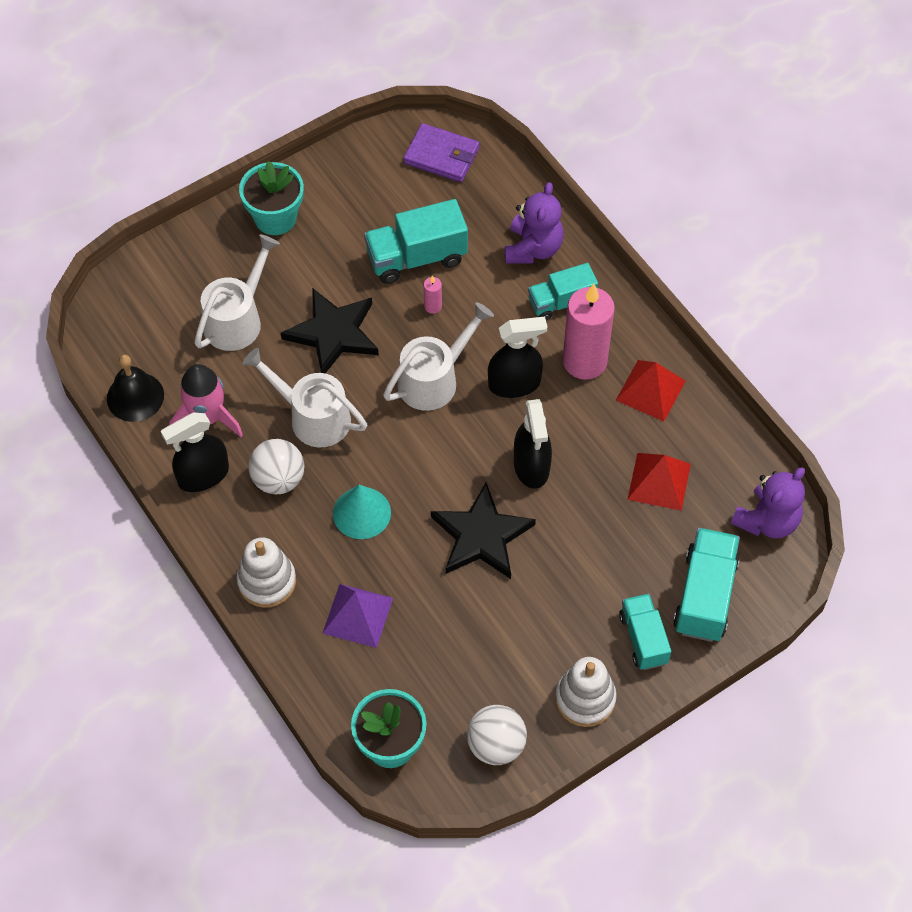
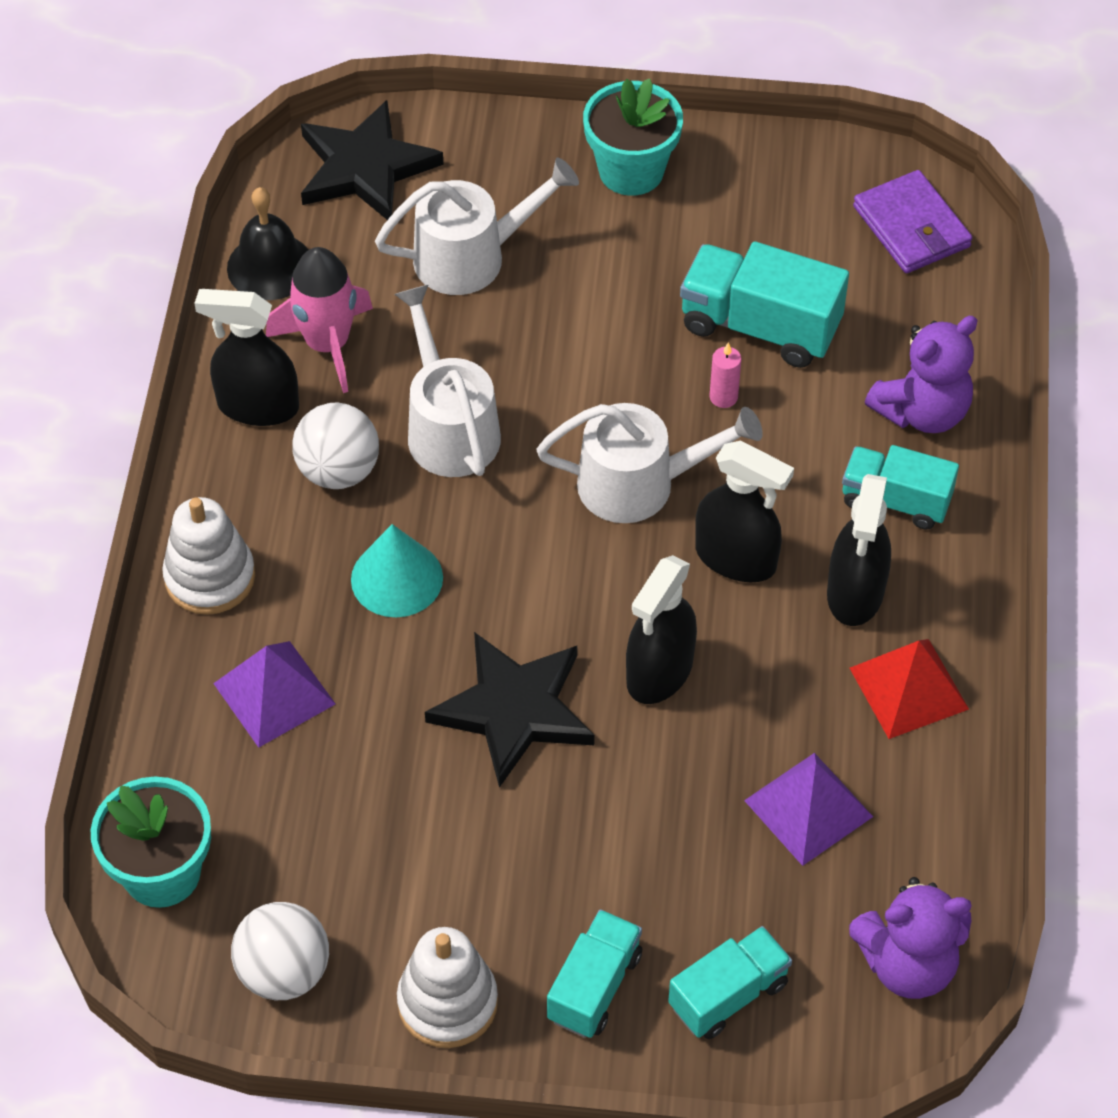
camera: 40 degrees right, 5 degrees down
(333, 333) = (569, 348): black star -> black star (365, 167)
(584, 361) = (855, 593): pink candle -> black spray bottle
(659, 481) = (808, 808): red pyramid -> purple pyramid
(704, 596) = (728, 995): turquoise truck -> turquoise truck, size x0.66

